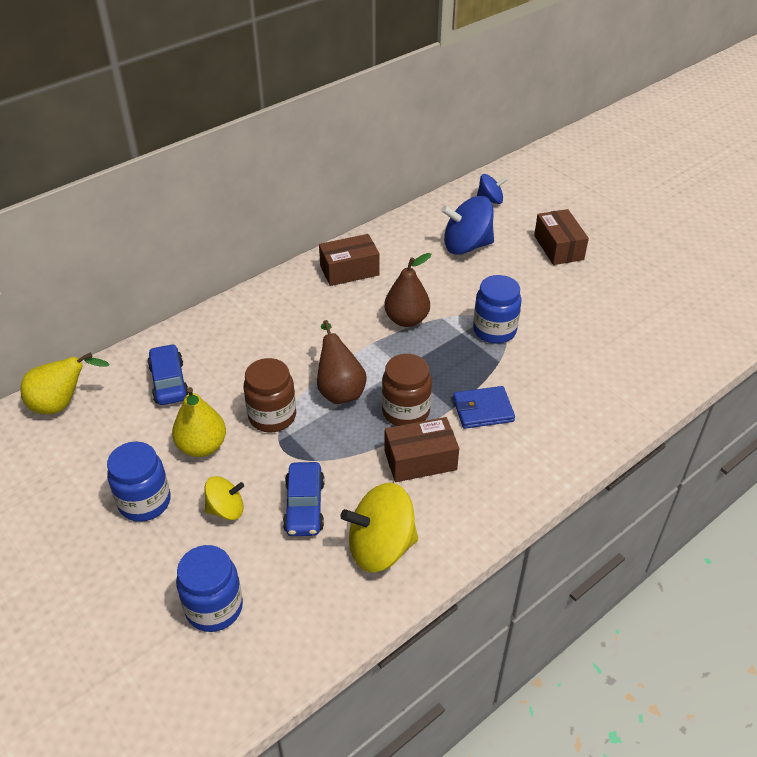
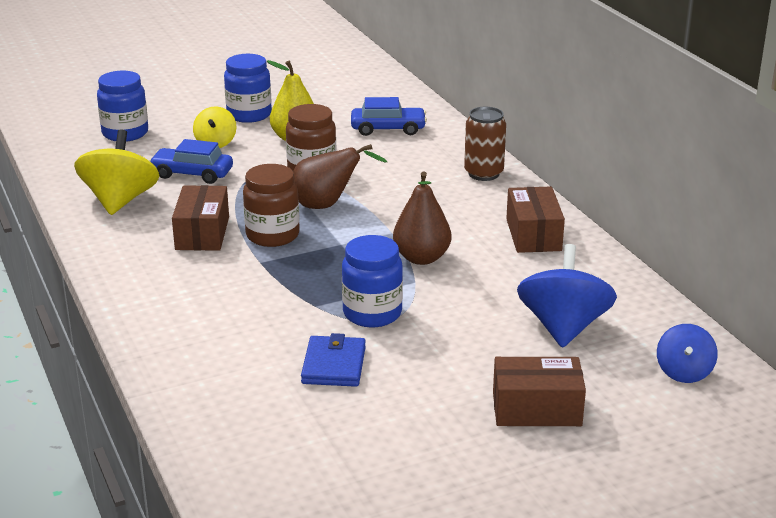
camera: 105 degrees right, 15 degrees down
(62, 404) = (384, 88): yellow pear -> none
(253, 308) = (483, 173): none -> brown can
(483, 410) = (244, 280): blue wallet -> blue wallet (333, 365)

